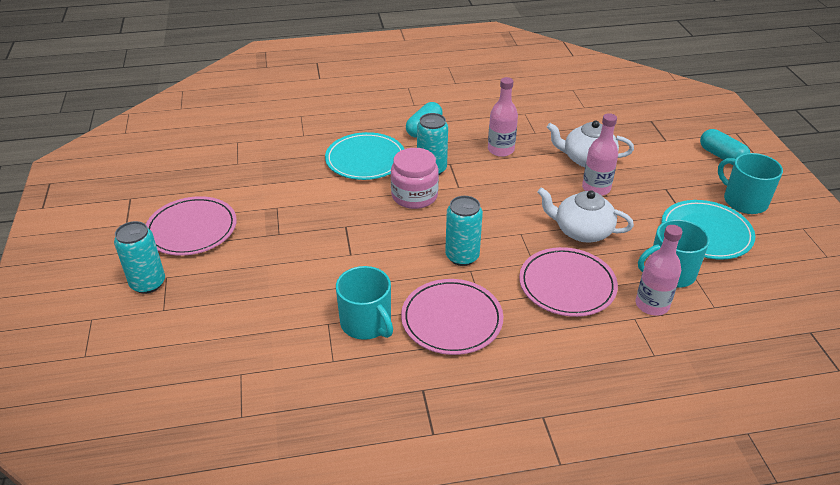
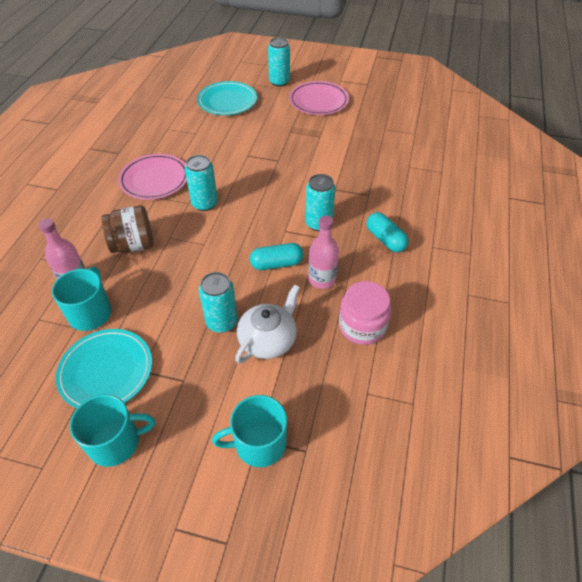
camera: 115 degrees right, 10 degrees up
(365, 159) = (354, 190): turquoise plate -> turquoise plate (227, 101)
(367, 323) = (182, 146): turquoise mug -> turquoise mug (258, 443)
(414, 196) = (289, 202): pink jar -> pink jar (362, 326)
(567, 285) = (133, 245): pink plate -> brown jar
(582, 231) = (178, 282): white teapot -> none
(596, 188) = (222, 322): pink bottle -> turquoise can
(721, 156) = (194, 481): turquoise capsule -> turquoise capsule (277, 264)

